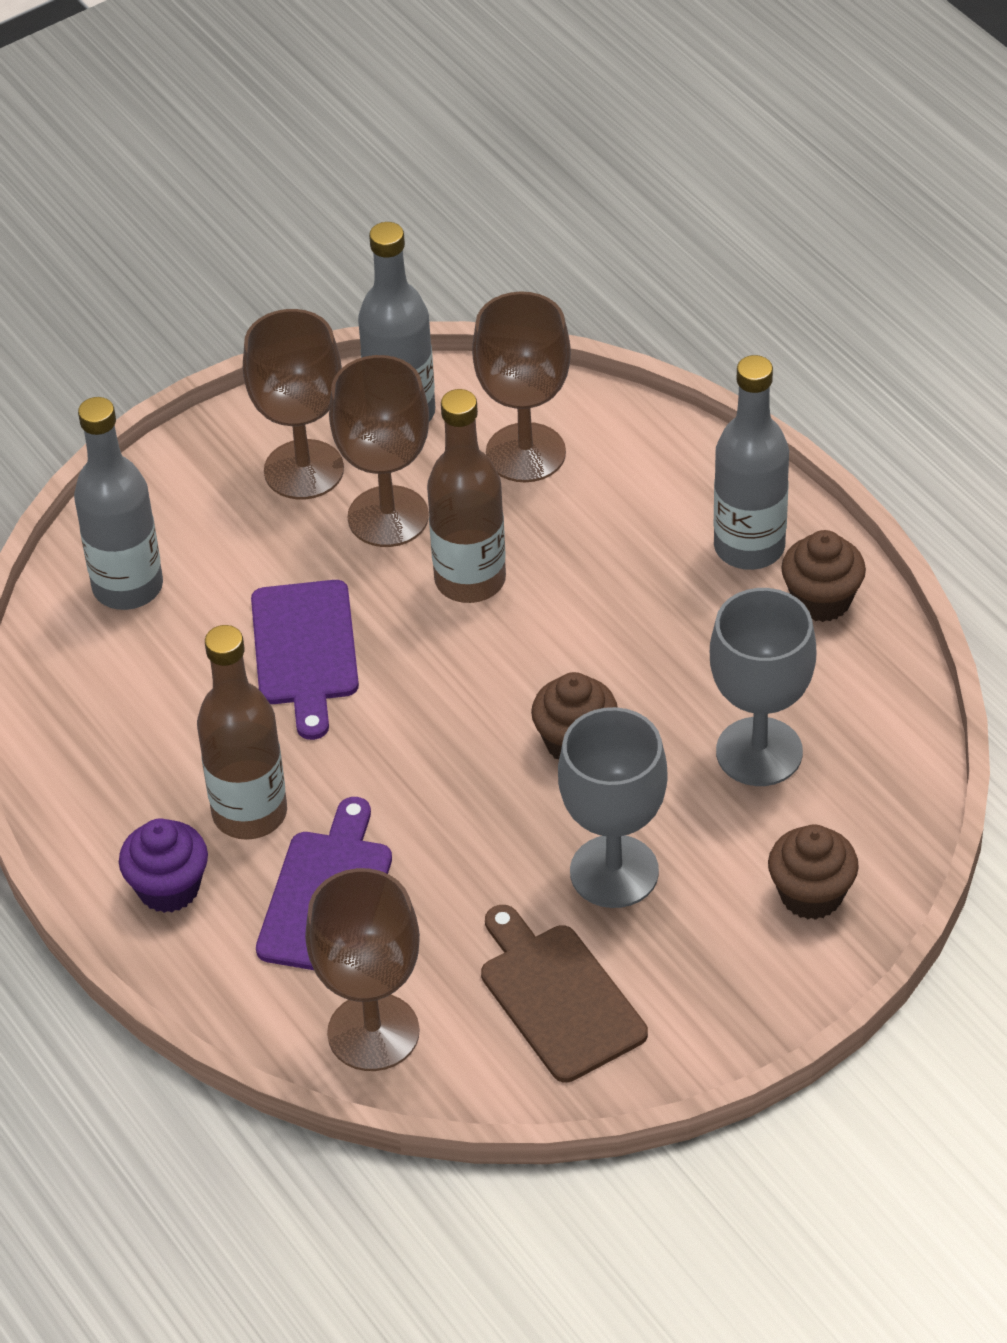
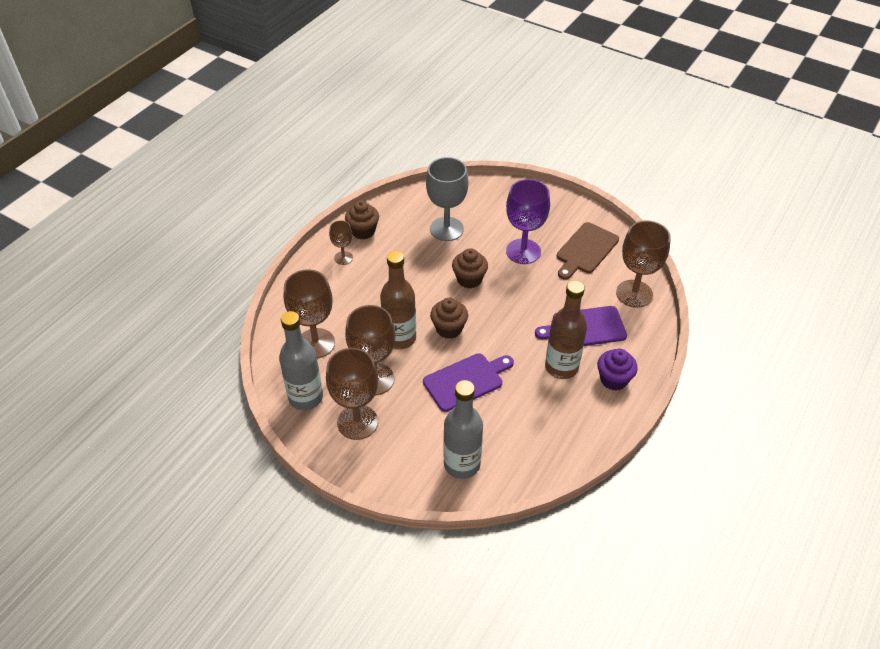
camera: 115 degrees left, 0 degrees up
(614, 872) = (523, 251): grey goblet -> purple goblet
(749, 547) = (343, 258): grey bottle -> brown goblet
(811, 895) = (502, 201): brown cupcake -> brown cupcake (449, 328)

